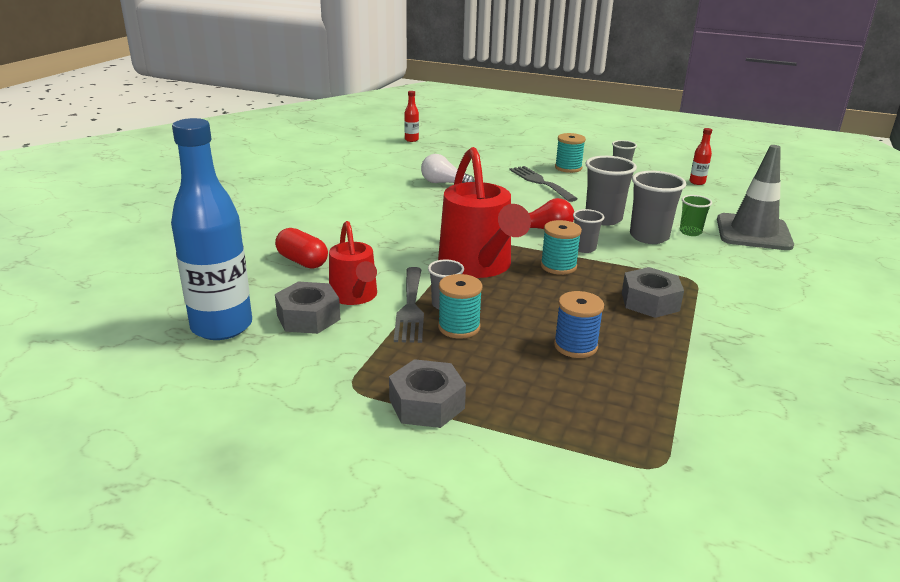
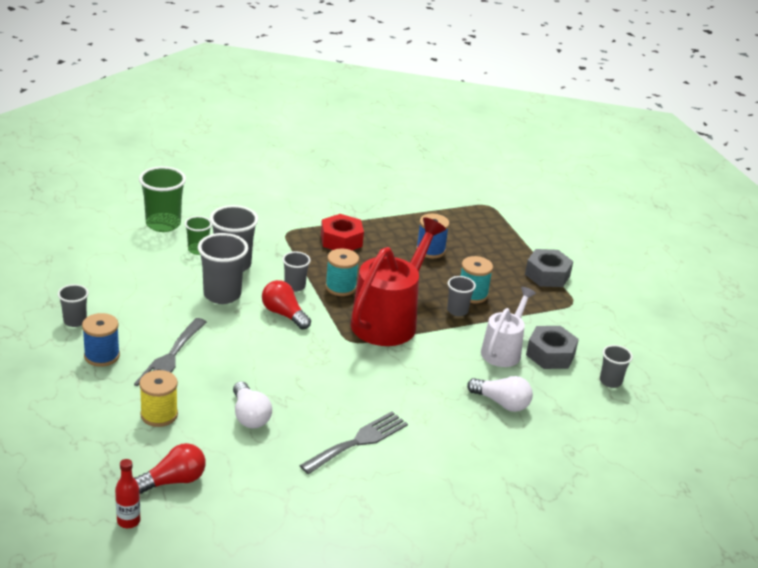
camera: 135 degrees left, 5 degrees up
(222, 327) = (610, 381): blue bottle -> grey cup
(302, 261) = (501, 403): red capsule -> white light bulb
(355, 297) = (503, 350): red watering can -> white watering can
(410, 308) = (480, 322): grey fork -> grey fork (358, 441)
(422, 154) = (174, 481): none -> red light bulb
(484, 165) = (159, 415): none -> yellow spool
(568, 168) = (102, 356): turquoise spool -> blue spool
(650, 301) = (341, 240): grey nut -> red nut
(697, 182) = (59, 271): red bottle -> none
(753, 232) = (163, 224): grey traffic cone -> green cup

